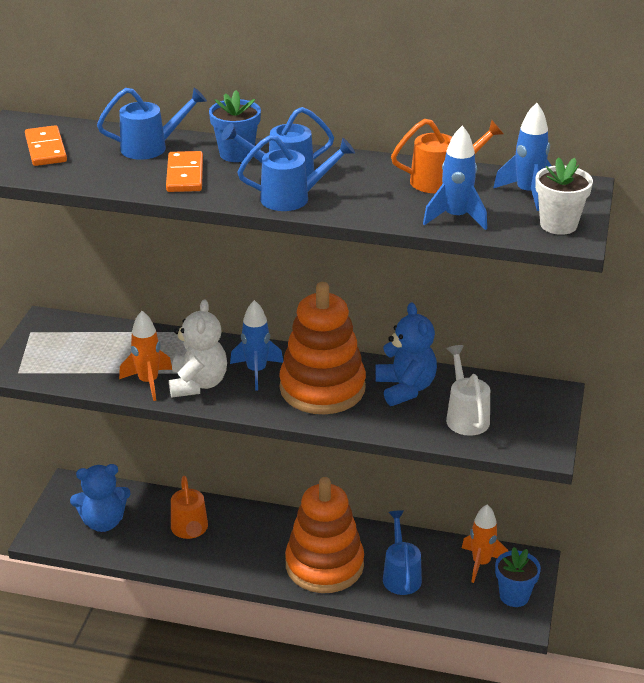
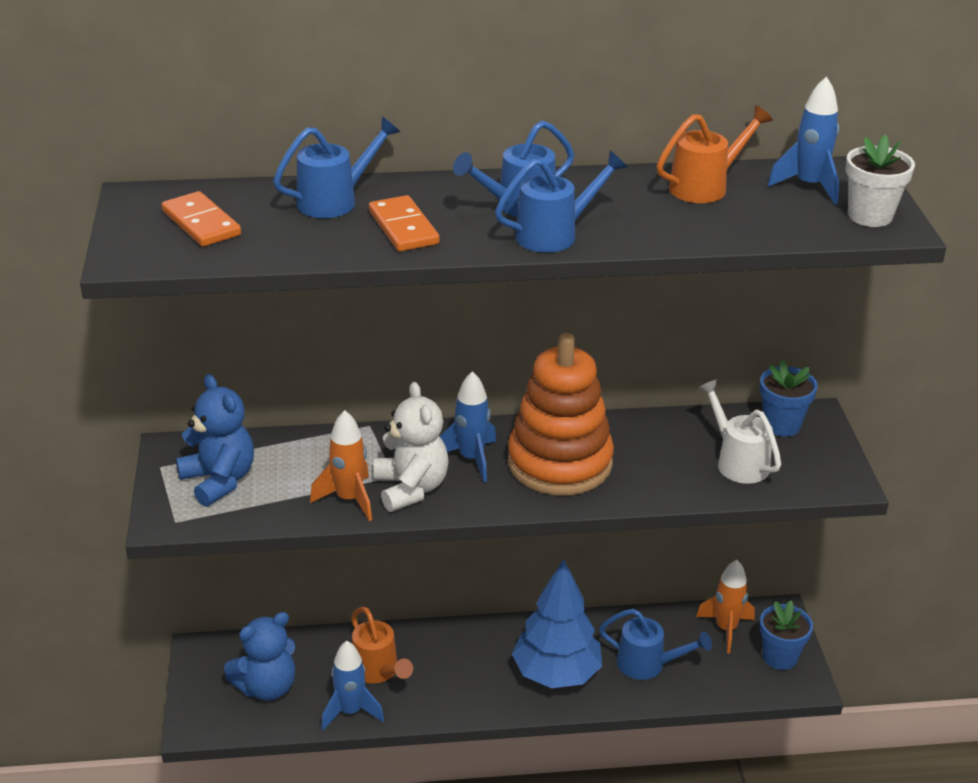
camera: 20 degrees left, 0 degrees up
(236, 154) = (446, 192): blue flower pot -> blue flower pot (781, 425)
(324, 565) = (556, 674): orange stacking toy -> blue tree
(401, 575) = (647, 664): blue watering can -> blue watering can turned 135 degrees clockwise
(405, 388) = (652, 443): blue teddy bear -> blue teddy bear (219, 480)
(456, 218) = (755, 226): blue rocket -> blue rocket (350, 712)

